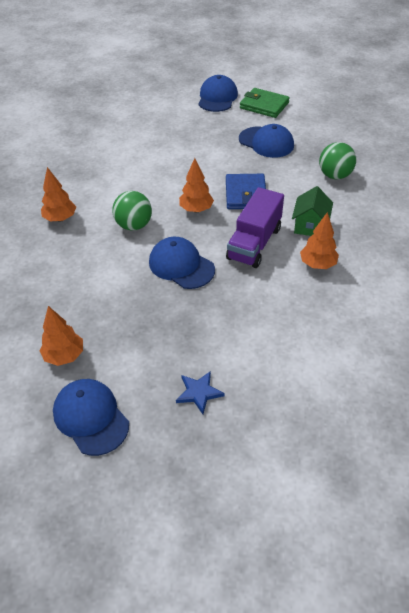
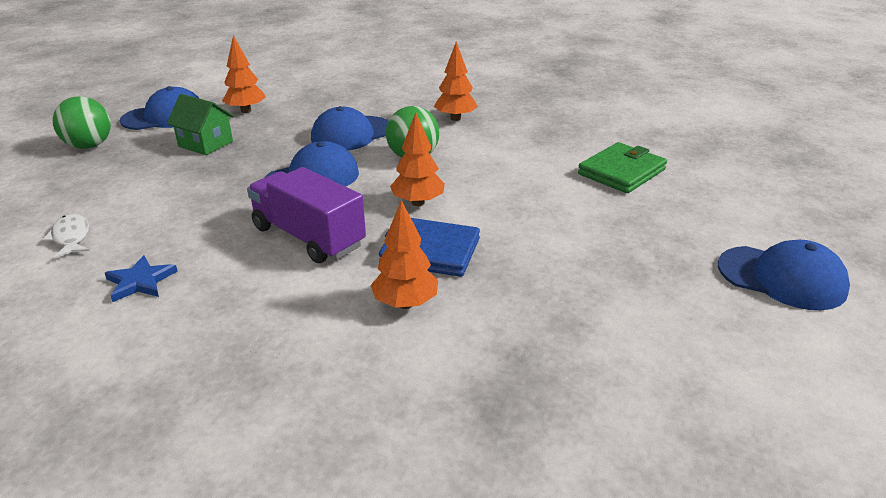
camera: 105 degrees right, 15 degrees down
(199, 392) = (123, 164): blue star -> blue star (140, 281)
(264, 105) = (751, 338): green wallet -> green wallet (621, 172)
(266, 142) = (587, 307): blue cap -> blue cap (352, 134)
(310, 226) = (305, 299): green house -> green house (205, 144)
(311, 359) = (71, 237): none -> white fish
(317, 264) = (214, 284): orange tree -> orange tree (405, 303)
(334, 175) = (432, 375): green ball -> green ball (89, 146)

